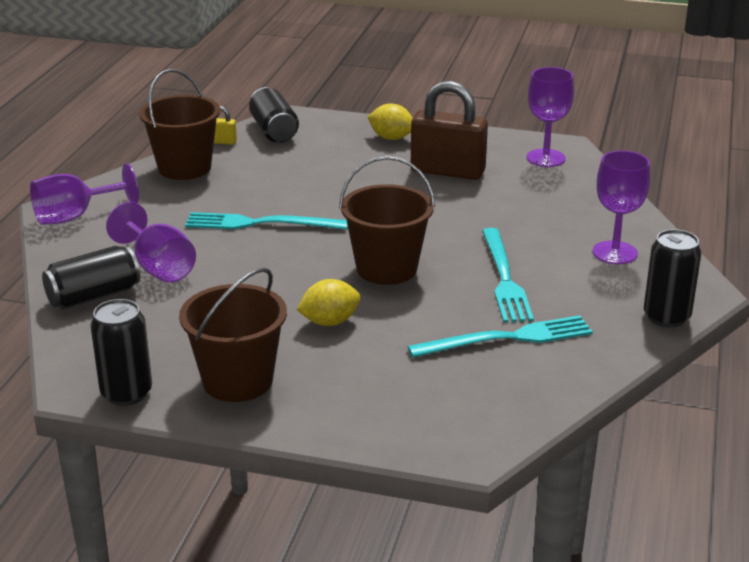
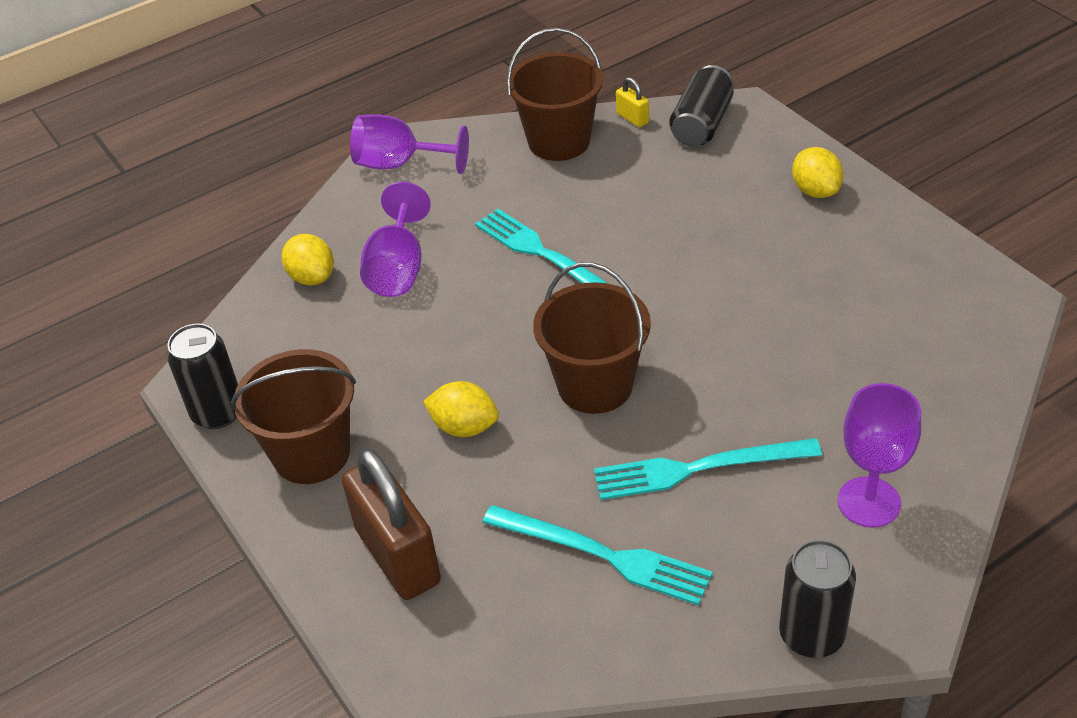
camera: 45 degrees right, 15 degrees up
(94, 296) = (312, 277): black can -> yellow lemon
(447, 171) = (821, 273): brown padlock -> brown padlock (398, 556)
(504, 278) = (698, 468): turquoise fork -> turquoise fork turned 45 degrees clockwise
(545, 158) = (964, 307): purple goblet -> none

